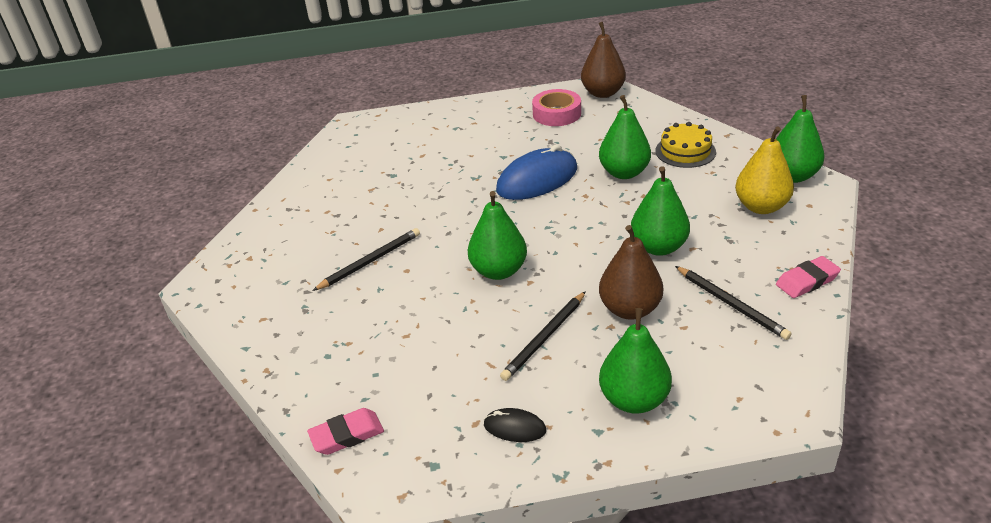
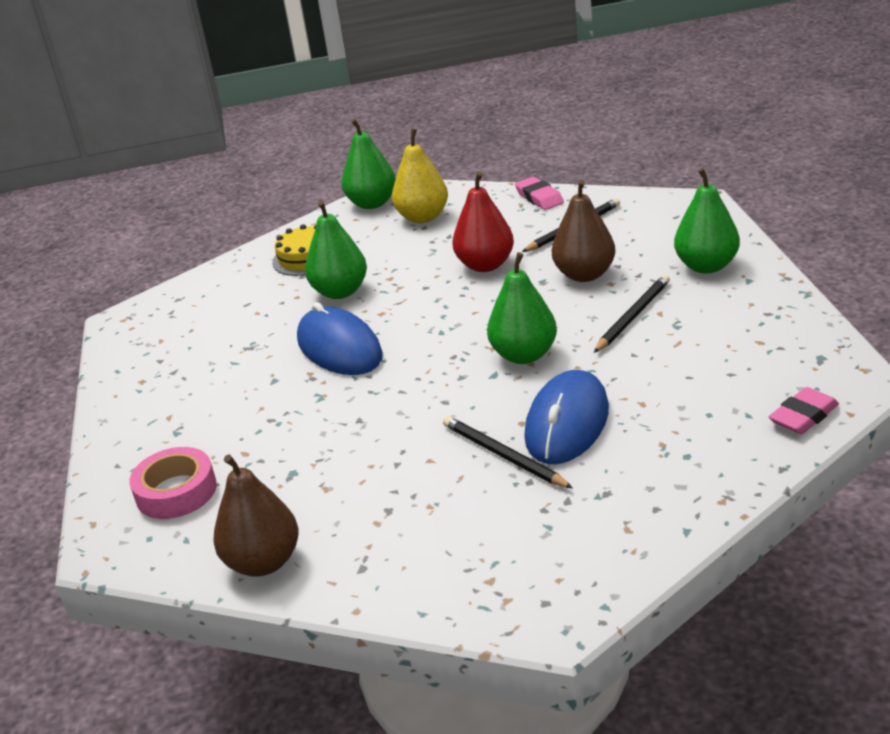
camera: 90 degrees left, 5 degrees down
(347, 435) = (803, 416): pink eraser -> pink eraser turned 75 degrees clockwise
(395, 293) = (567, 423): none -> blue mouse
(514, 428) = (759, 320): black mouse -> none
(545, 338) = (633, 316): black pencil -> black pencil turned 90 degrees counterclockwise
(556, 114) = (178, 348): pink tape -> pink tape (176, 491)
(603, 93) = (139, 318): brown pear -> brown pear (263, 562)
(658, 247) = (485, 265): green pear -> red pear

